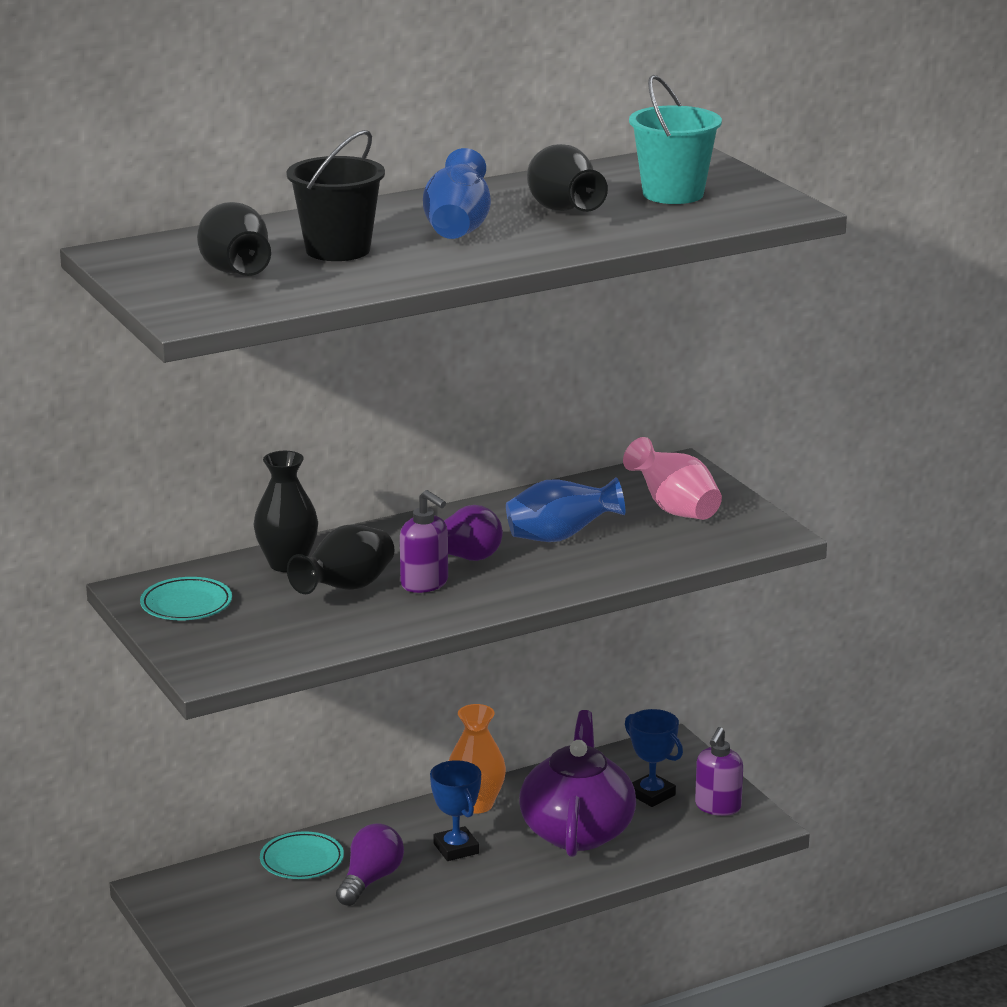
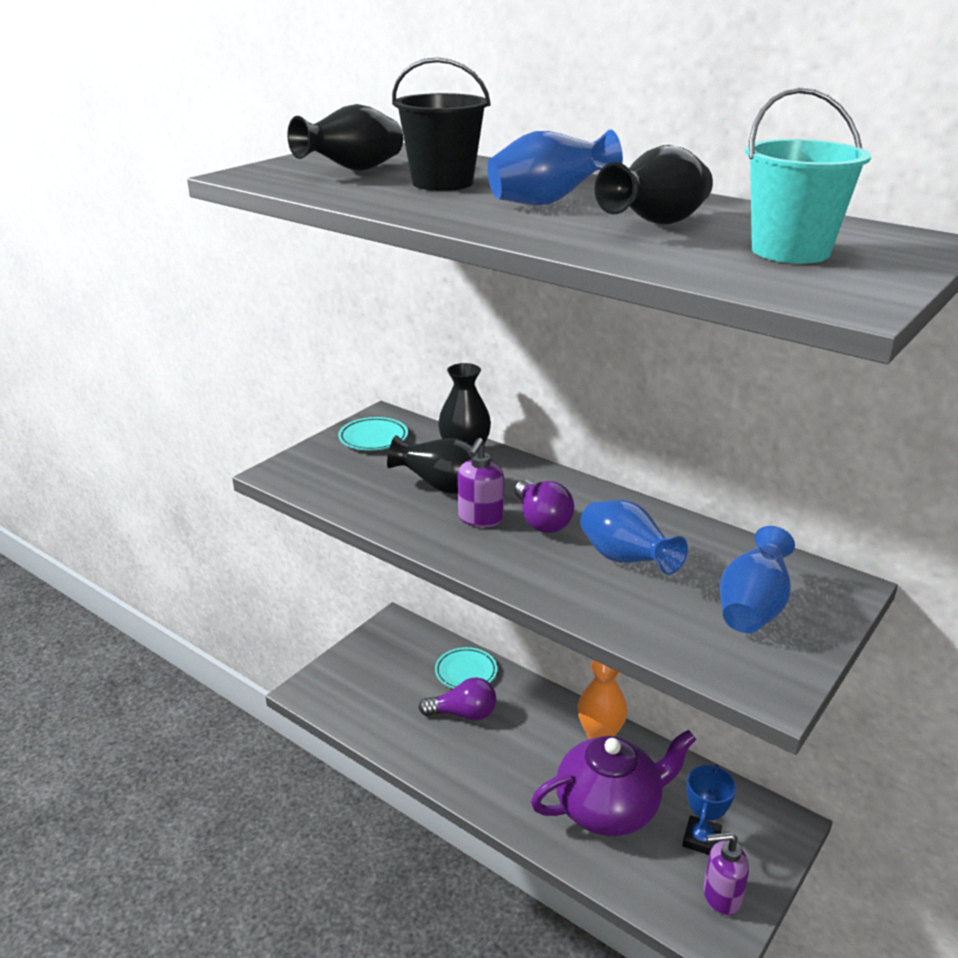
camera: 65 degrees right, 5 degrees up
(456, 849) = (533, 744): blue trophy -> none
(674, 509) = (752, 608): pink vase -> blue vase

